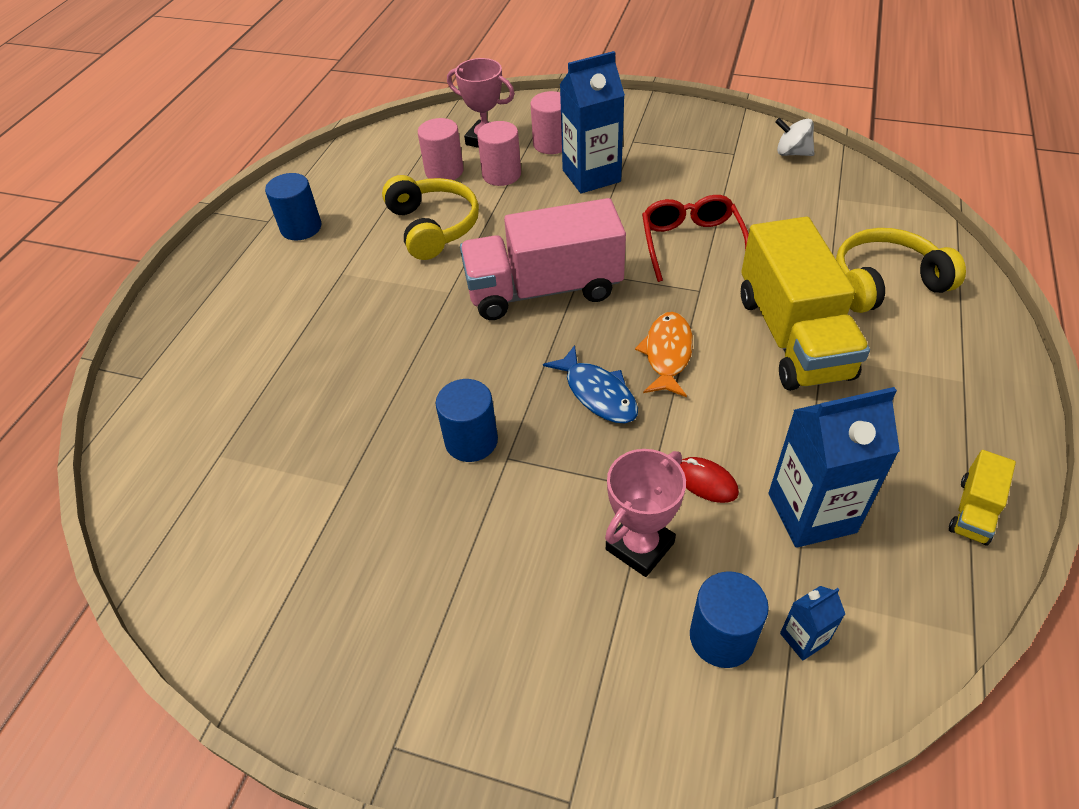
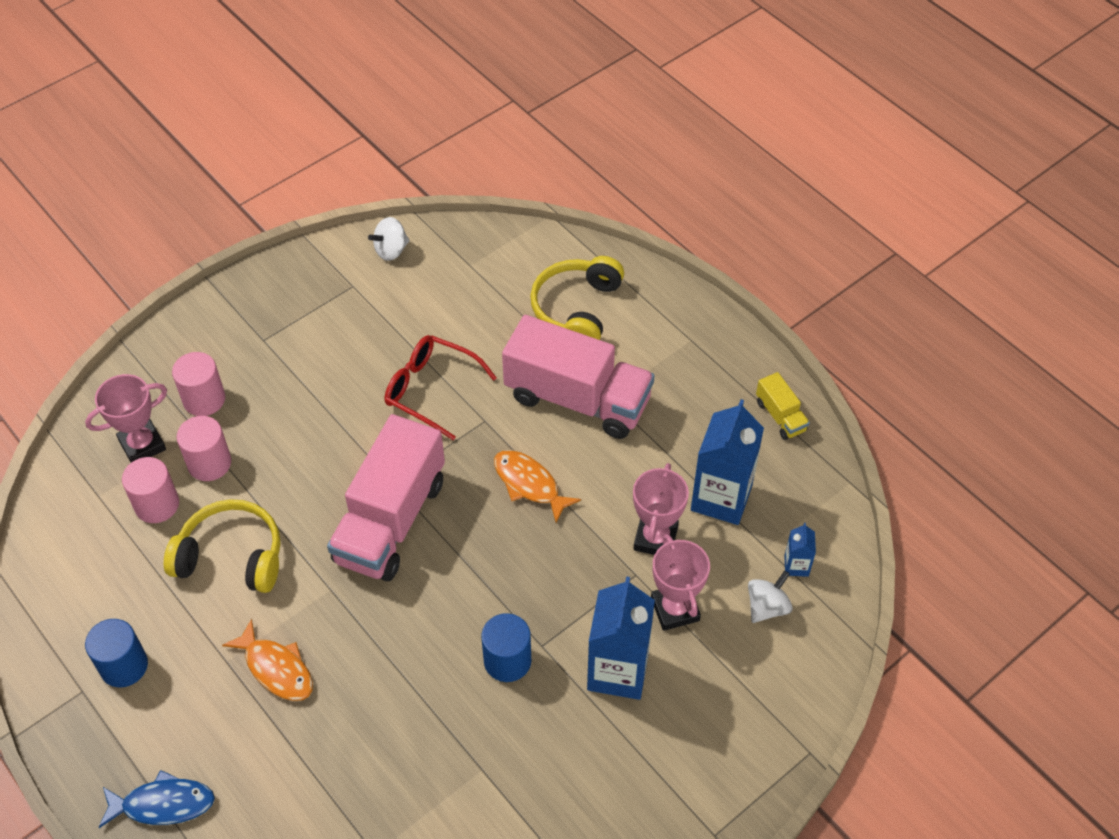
camera: 60 degrees left, 5 degrees up
(354, 302) = (276, 668): none -> orange fish
(591, 176) = (280, 400): blue carton -> blue carton (618, 671)
(597, 393) = (529, 552): blue fish -> blue fish (163, 804)
(706, 482) = (655, 538): red mouse -> pink trophy
(722, 637) = (767, 607): blue cylinder -> white spinning top
(792, 336) = (577, 399): yellow truck -> pink truck

